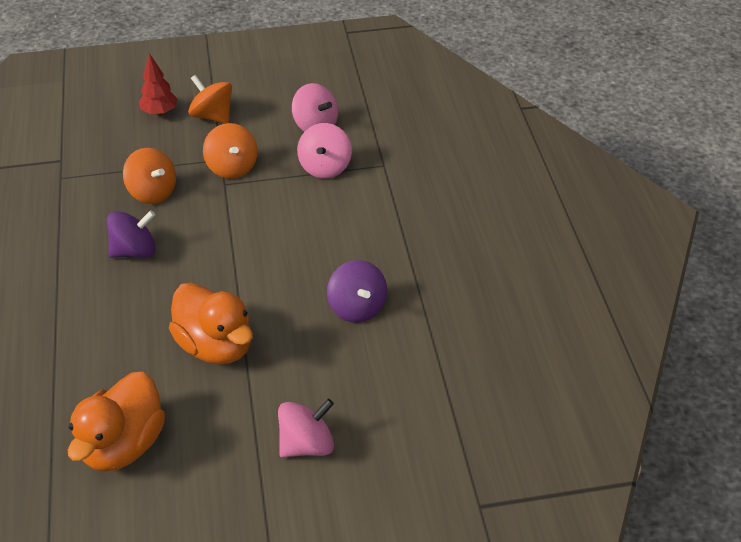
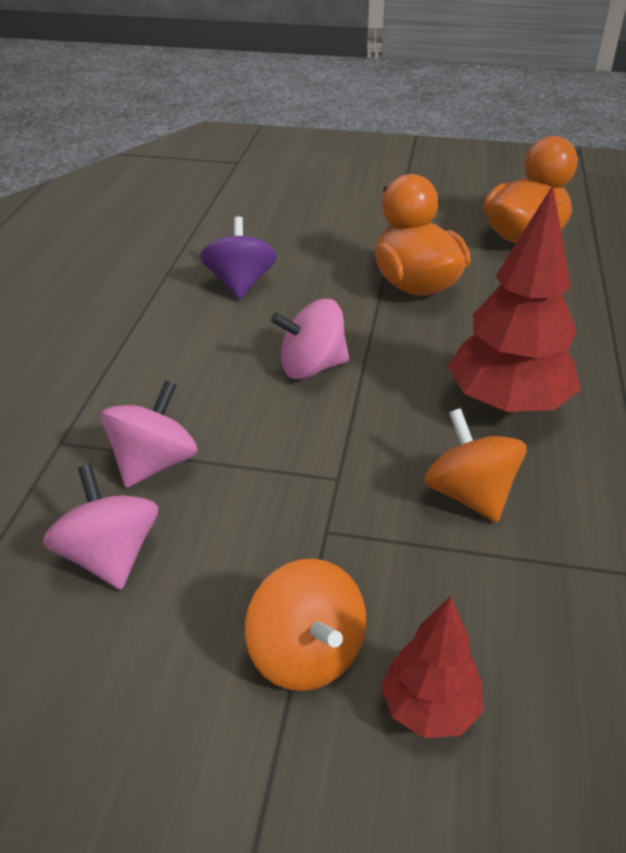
camera: 160 degrees left, 5 degrees down
(134, 251) = (507, 405): purple spinning top -> red tree
(232, 167) = (312, 506): orange spinning top -> none
(307, 445) = (352, 208): pink spinning top -> pink spinning top (311, 367)

